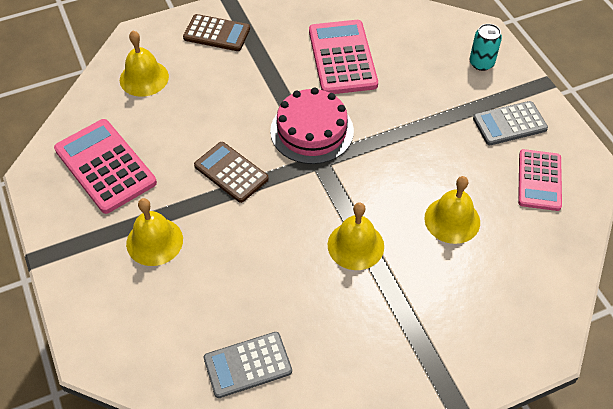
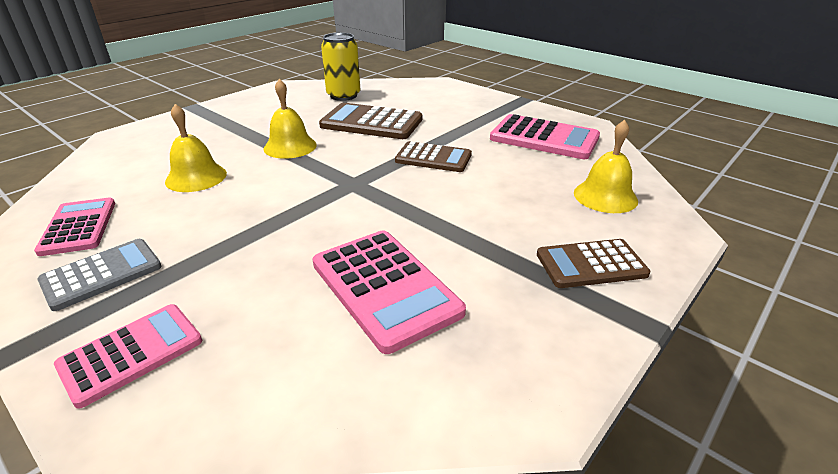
camera: 155 degrees right, 20 degrees down
(154, 241) = (455, 118): yellow bell -> none
(247, 365) = (343, 96): grey calculator -> yellow can
(250, 266) = (371, 123): none -> brown calculator
(312, 131) = (376, 202): pink cake -> none
(481, 63) = (131, 353): turquoise can -> pink calculator

